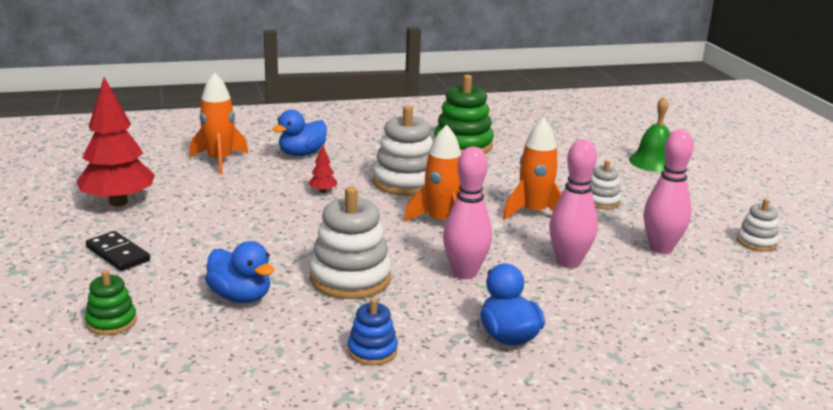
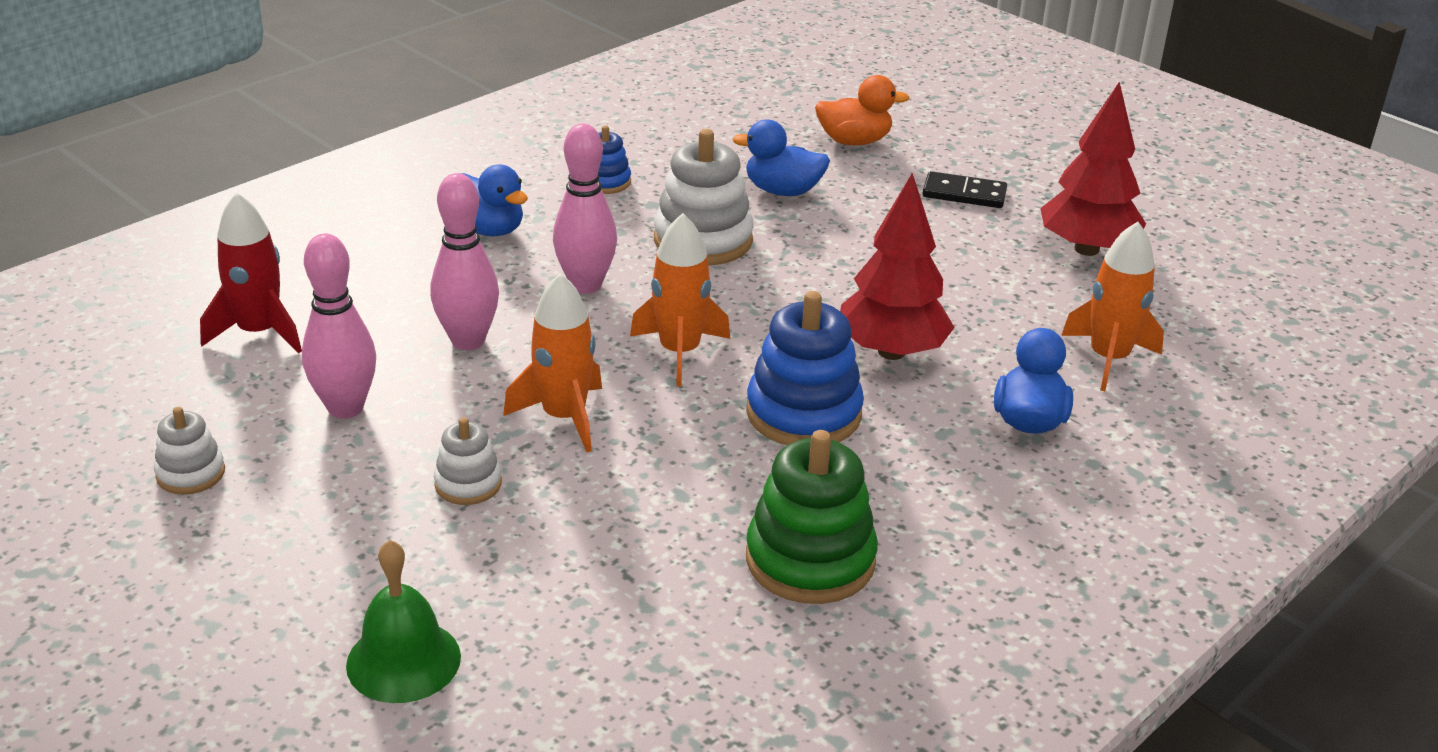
camera: 150 degrees right, 10 degrees up
(111, 322) = (854, 141): green stacking toy -> orange duck
(322, 191) = (891, 351): red tree -> red tree, size x2.46
(405, 182) = (803, 413): white stacking toy -> blue stacking toy
(716, 307) = (259, 332): none -> red rocket

